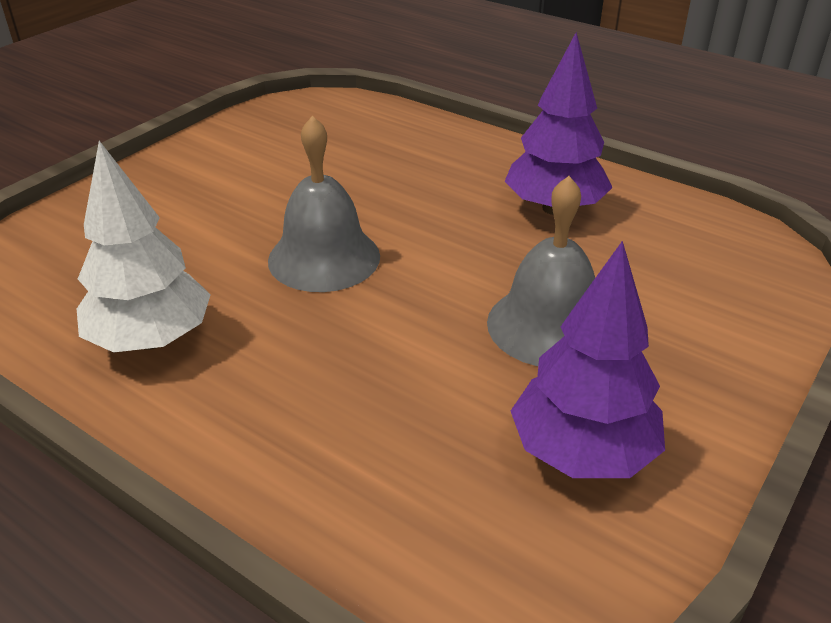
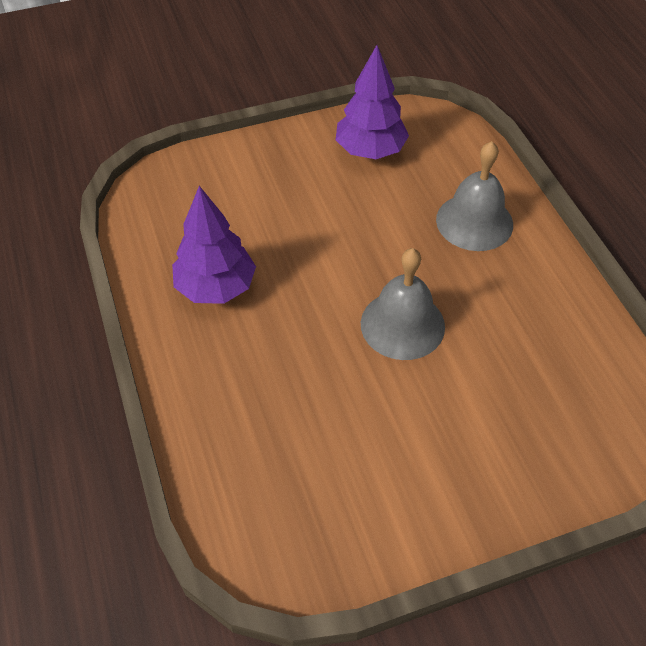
camera: 145 degrees left, 15 degrees up
(151, 339) = (541, 312): white tree -> none
(549, 326) = (318, 210): grey bell -> grey bell (474, 222)

